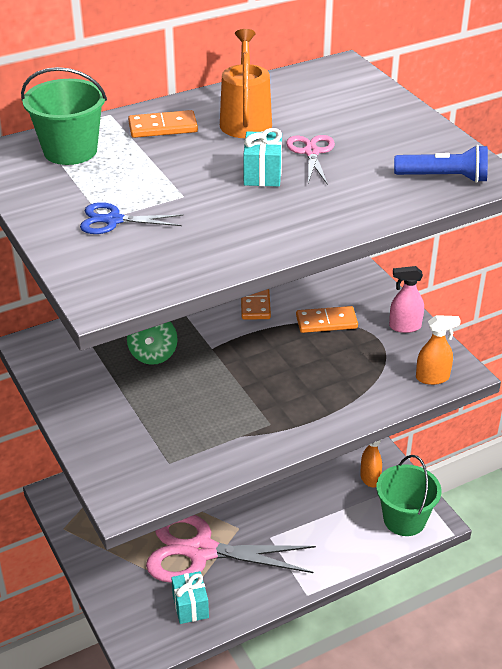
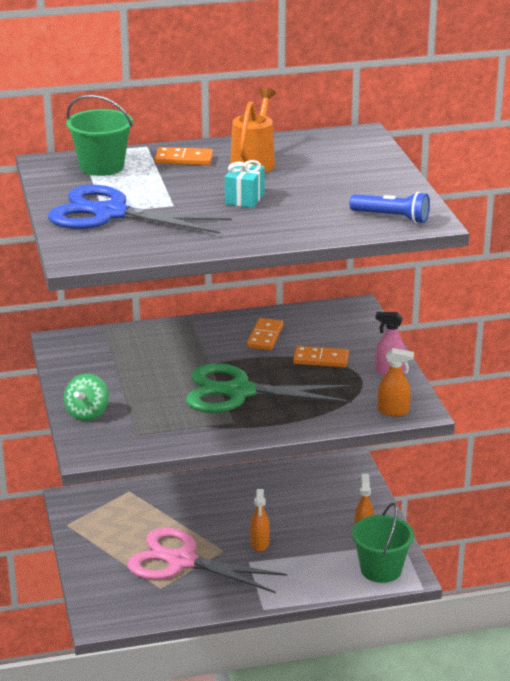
camera: 15 degrees right, 10 degrees down
(113, 220) = (110, 214): blue scissors -> blue scissors, size x2.20
(153, 354) = (158, 361): green spinning top -> green spinning top (87, 413)
(190, 606) = (155, 599): turquoise gift -> none
(259, 381) = (239, 392): none -> green scissors
(272, 512) = (259, 544): none -> orange spray bottle
(311, 152) = (294, 189): pink scissors -> none

